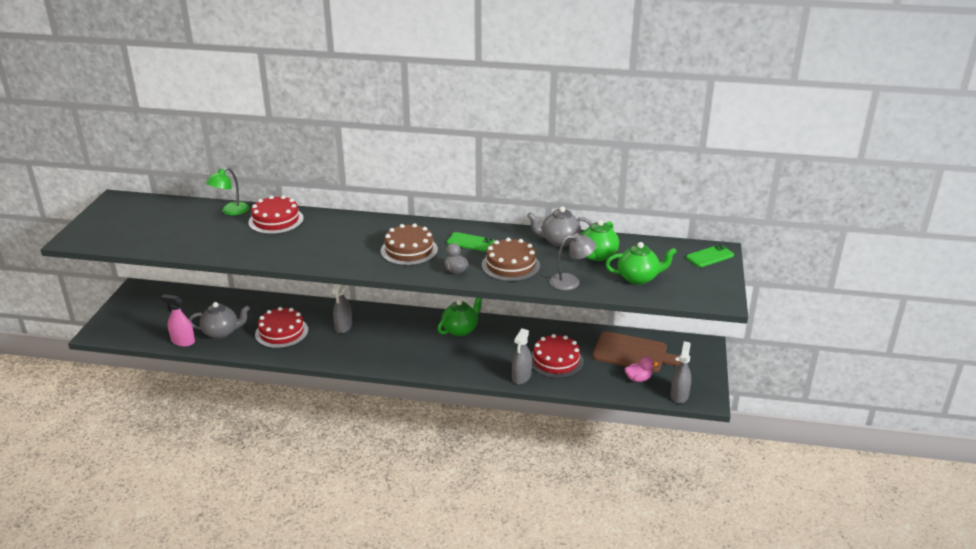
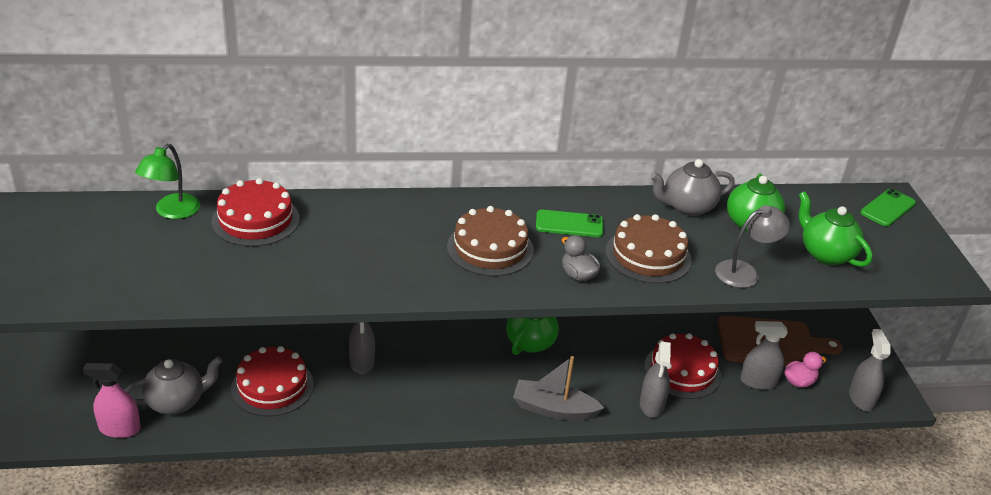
camera: 20 degrees left, 5 degrees up
(452, 370) = (553, 409): none -> grey boat
(607, 374) = (758, 382): none -> grey spray bottle
(638, 278) = (825, 254): green teapot -> green teapot turned 105 degrees counterclockwise

